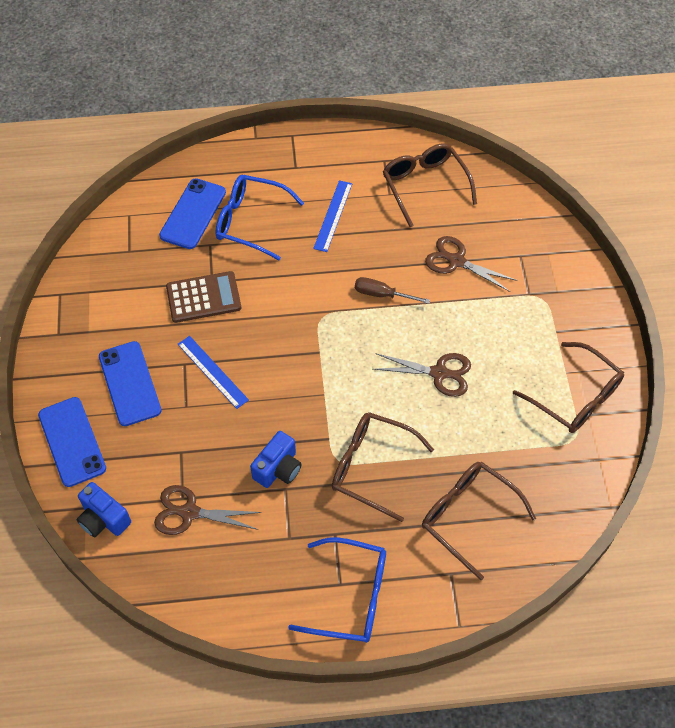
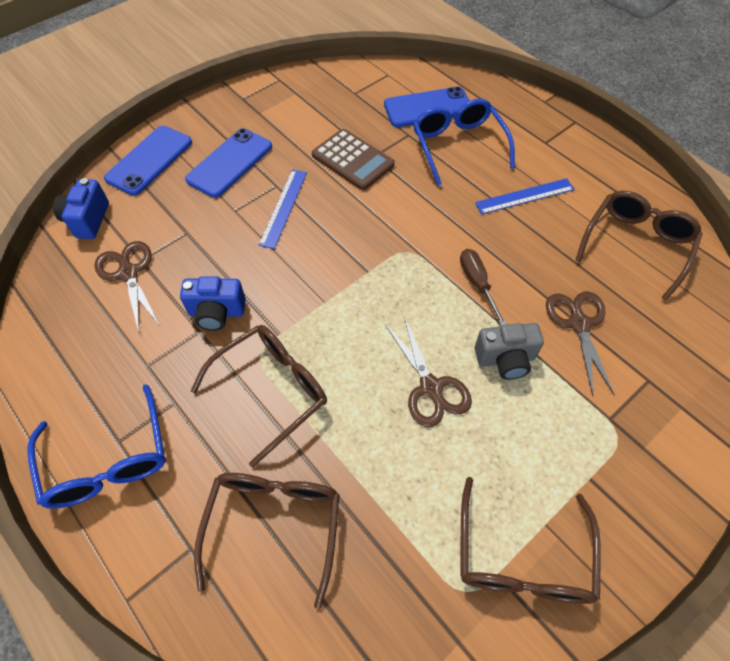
camera: 55 degrees right, 0 degrees up
(371, 467) = (272, 390): brown glasses -> brown glasses turned 60 degrees clockwise
(450, 319) = (505, 359): none -> grey camera

